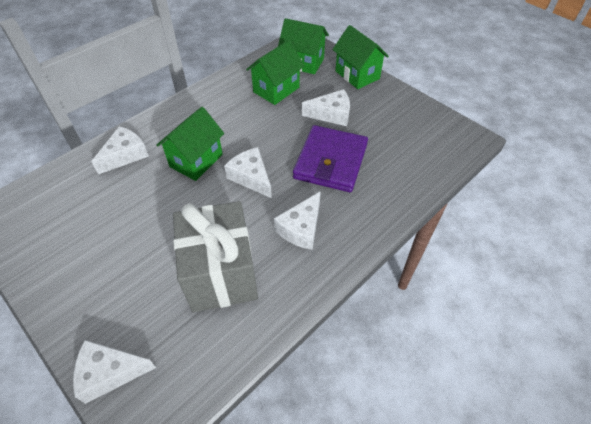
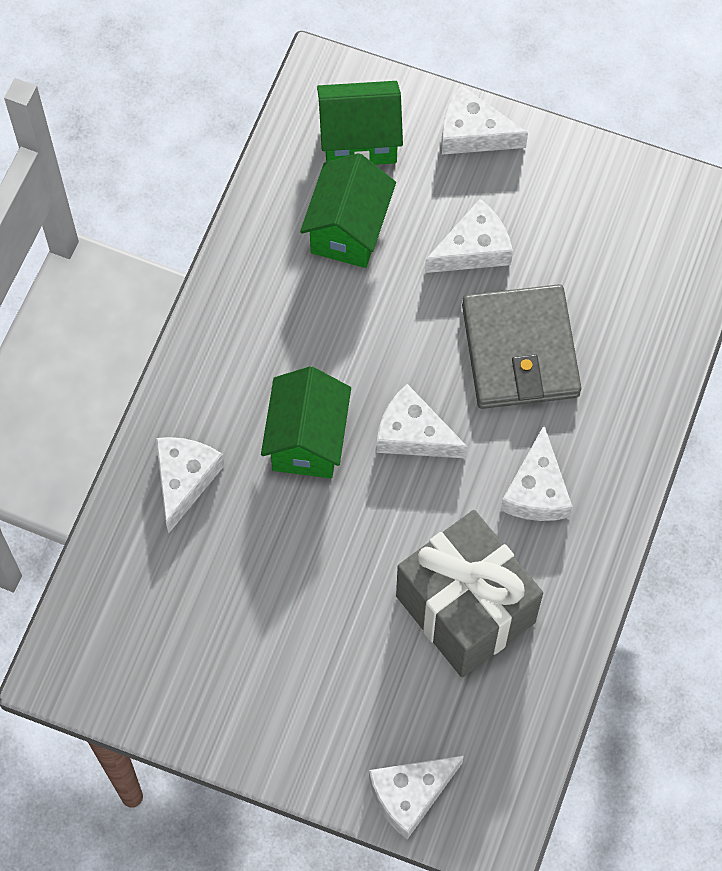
camera: 25 degrees left, 15 degrees up
(330, 161) = (520, 350): purple wallet -> grey wallet
(357, 75) = (473, 133): green house -> white cheese

